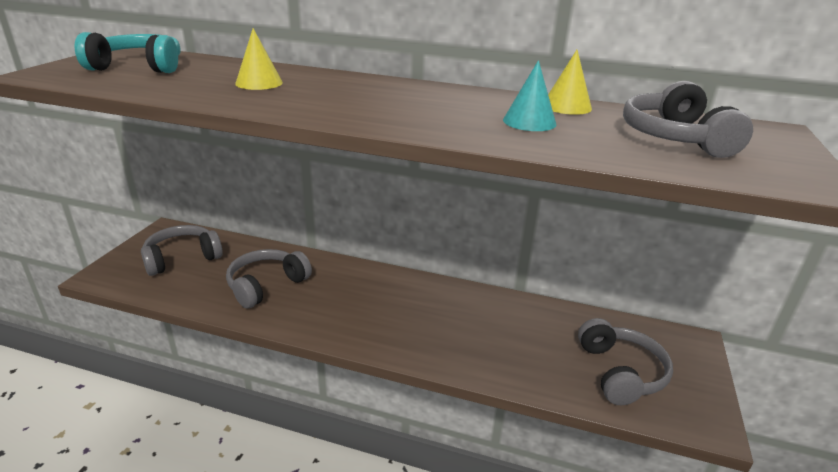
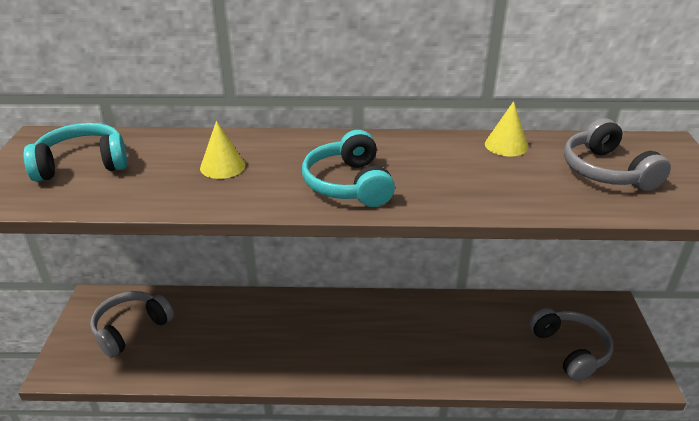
camera: 15 degrees left, 5 degrees up
(266, 285) = (233, 339): grey headphones -> none
(369, 108) = (349, 184): none -> turquoise headphones
(529, 122) = (489, 174): turquoise cone -> none

